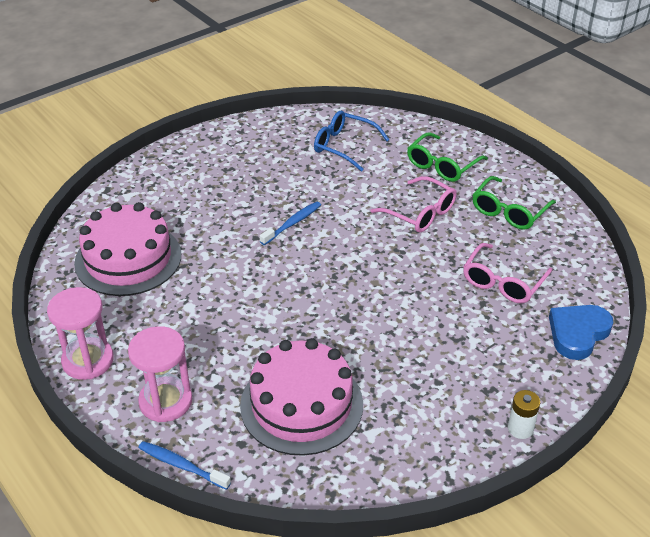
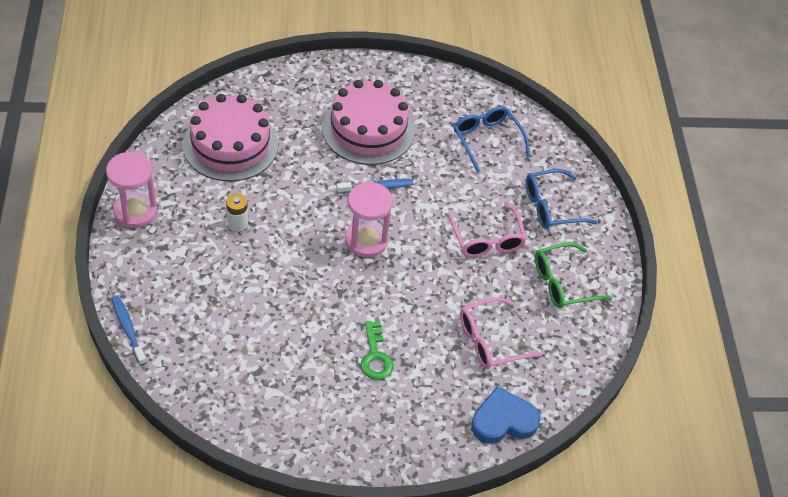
camera: 30 degrees right, 10 degrees up
(165, 401) = (158, 276): pink hourglass -> pink hourglass (366, 240)
(301, 404) = (244, 338): pink cake -> pink cake (368, 129)
(428, 349) = (375, 356): none -> green key
(442, 165) = (551, 206): green glasses -> blue glasses
(520, 429) = (378, 461): white battery -> white battery (237, 224)

